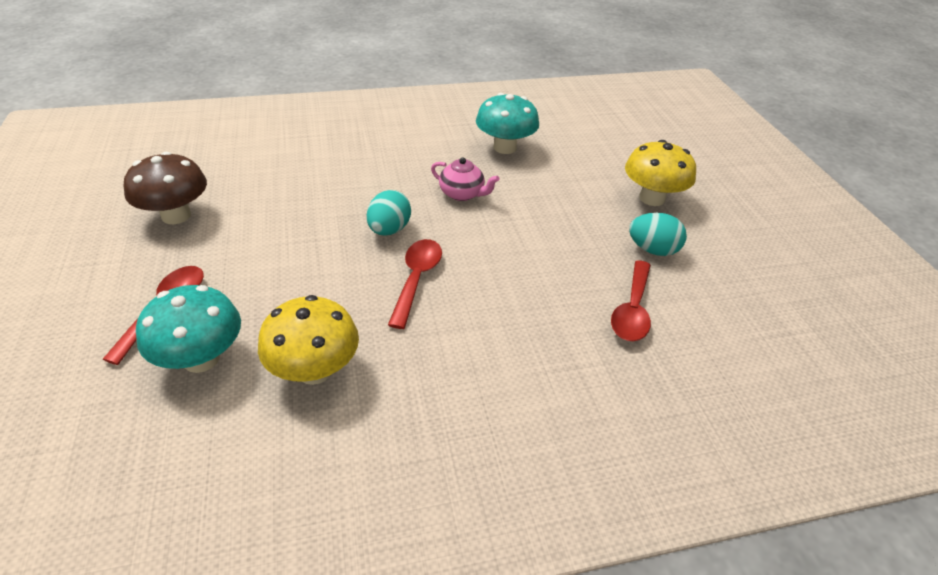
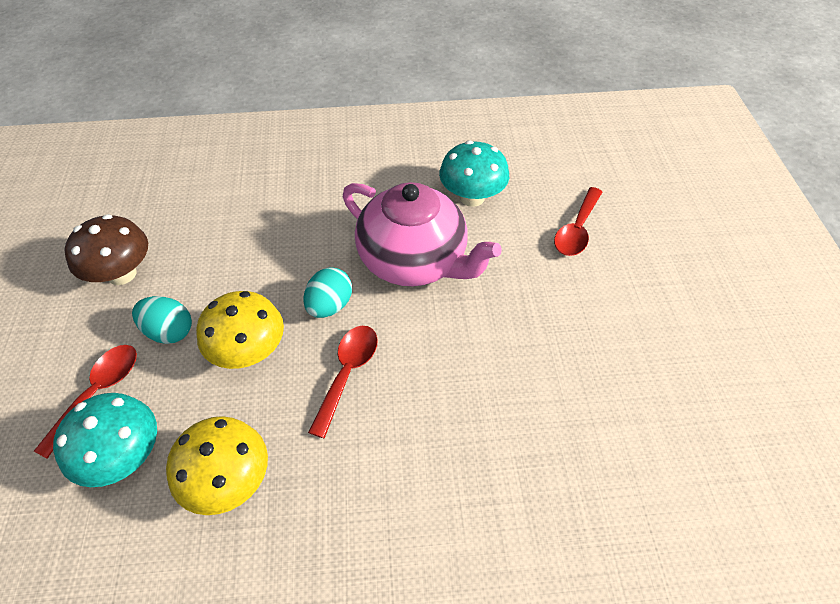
camera: 10 degrees right, 10 degrees up
(462, 194) = (414, 261): pink teapot -> pink teapot, size x2.24
(632, 310) = (568, 433): red spoon -> red spoon (577, 230)
(652, 198) = (623, 278): yellow mushroom -> yellow mushroom (249, 352)
(652, 250) = (608, 351): turquoise egg -> turquoise egg (169, 331)

